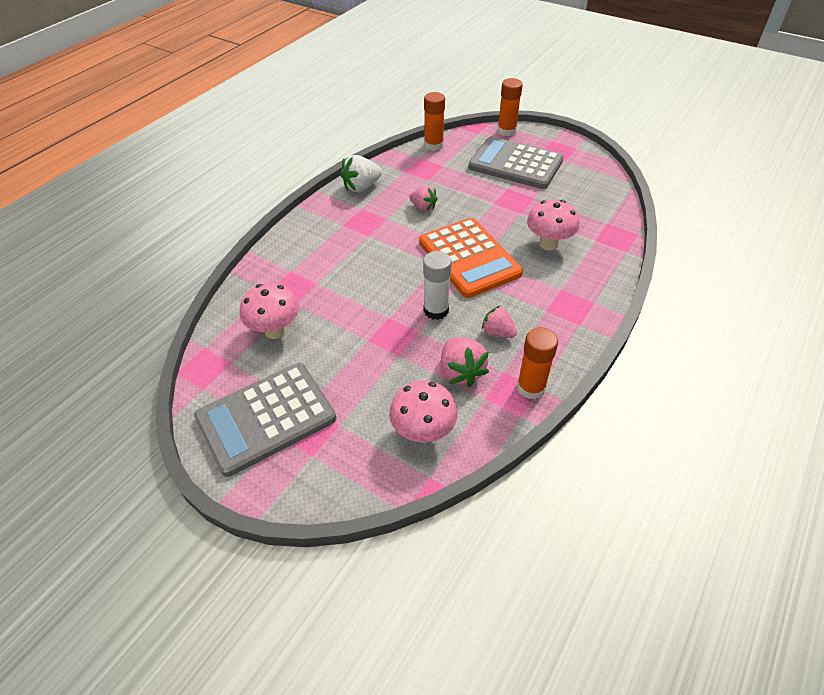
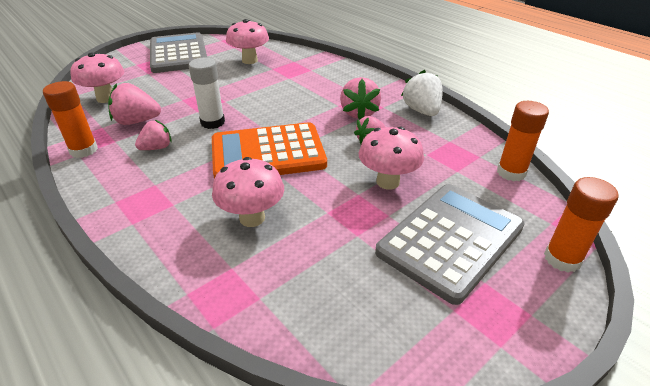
camera: 105 degrees right, 10 degrees down
(378, 220) = (359, 113): none -> pink strawberry
(473, 192) = (388, 182): none -> pink mushroom

